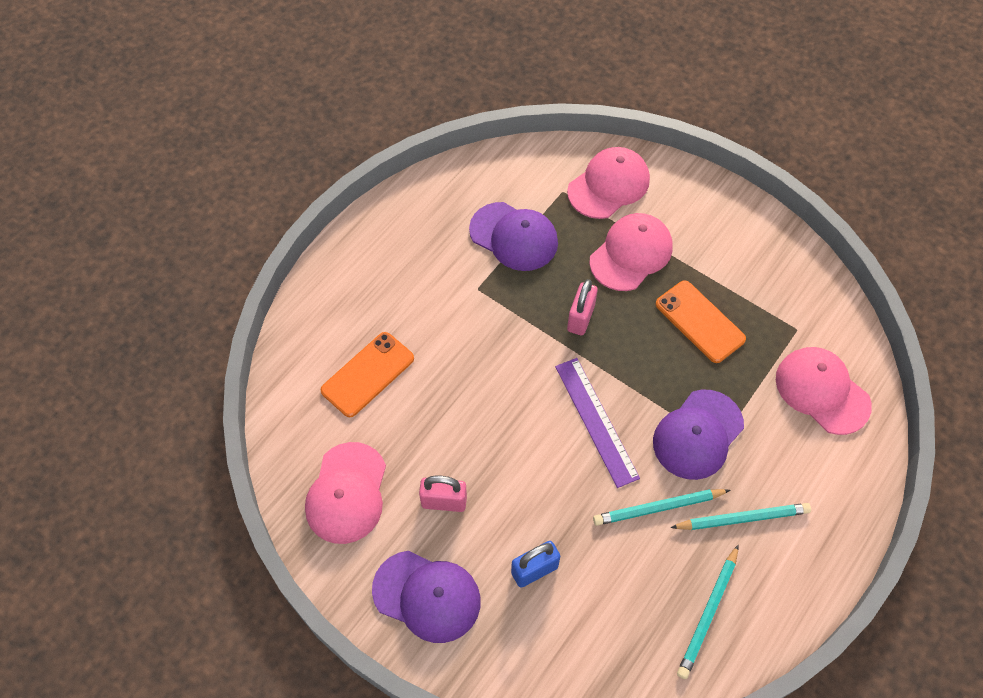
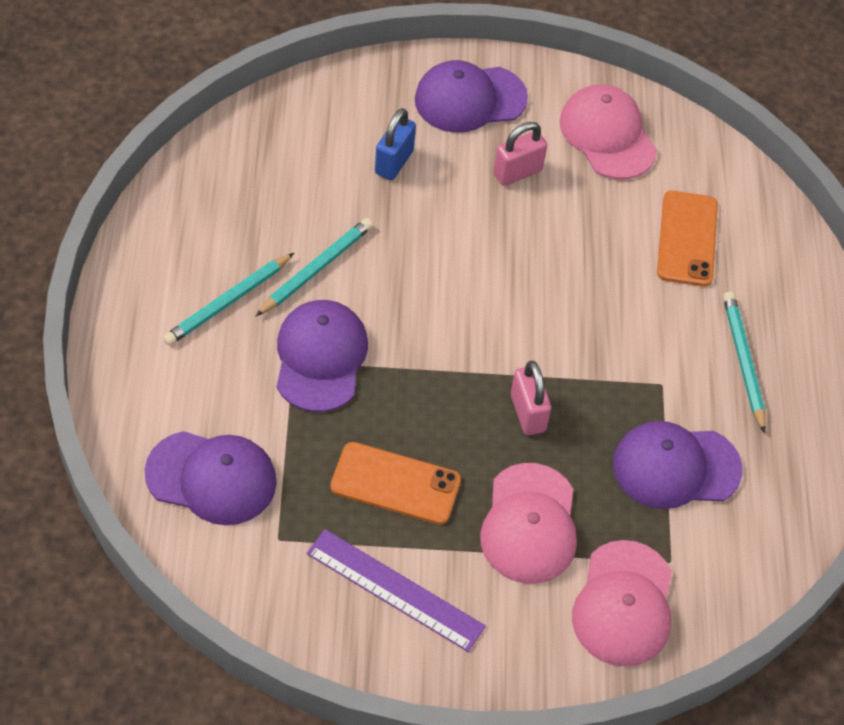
camera: 140 degrees right, 5 degrees down
(596, 421) = (432, 316): purple ruler -> purple ruler (394, 590)
(708, 613) = (214, 207): turquoise pencil -> turquoise pencil (743, 361)
(822, 391) = (212, 478): pink cap -> purple cap

